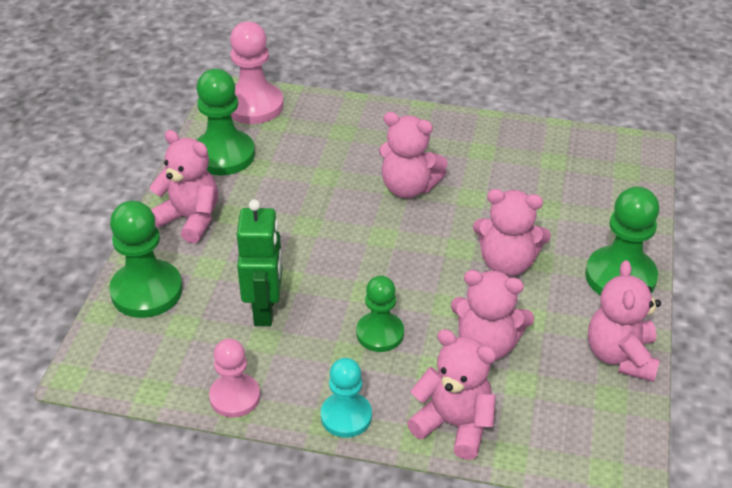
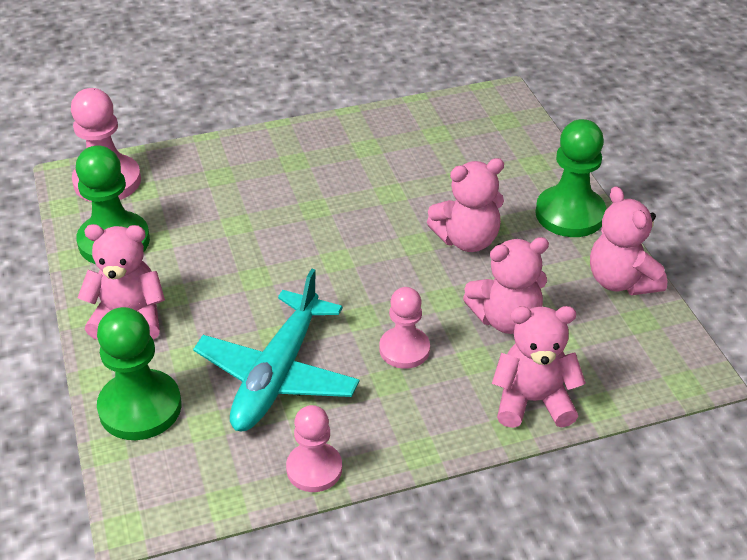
camera: 30 degrees left, 0 degrees up
(265, 310) = (278, 374): green robot -> turquoise plane
(346, 416) = (433, 438): turquoise pawn -> none
(380, 333) = (404, 349): green pawn -> pink pawn
(408, 187) = (325, 205): pink teddy bear -> none

